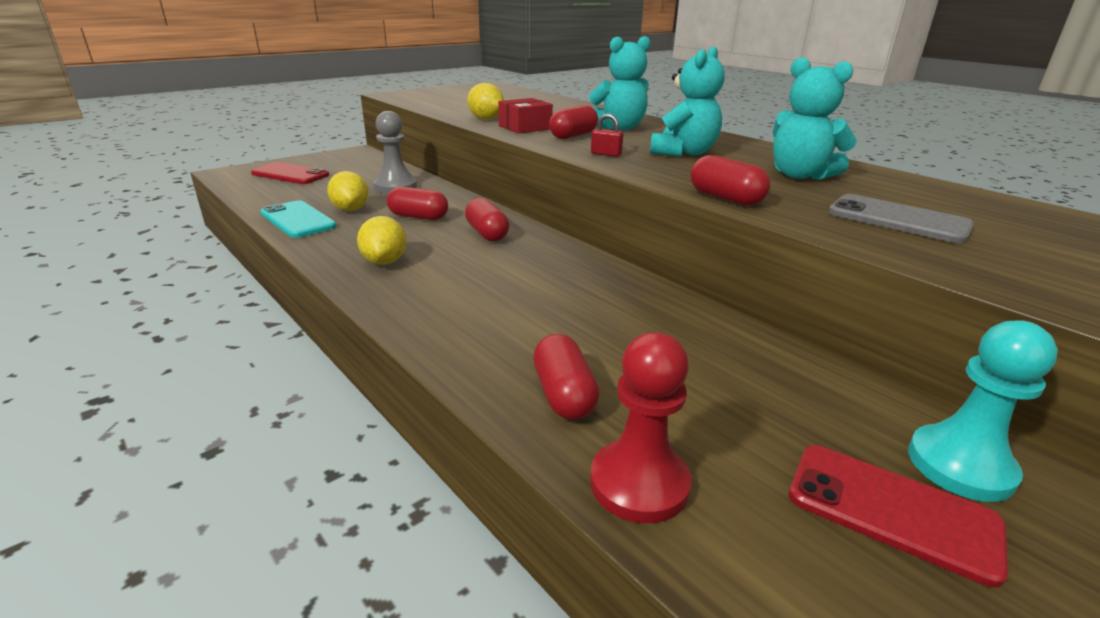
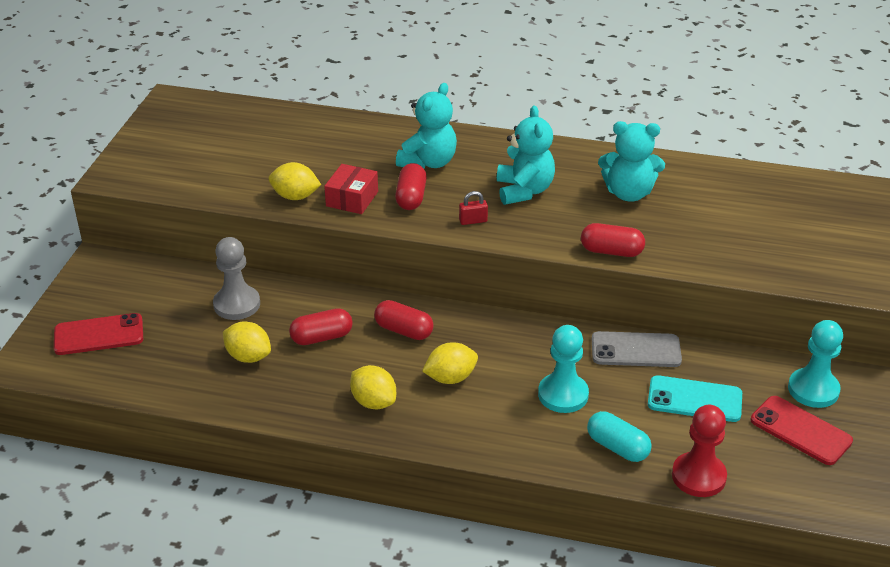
camera: 35 degrees left, 10 degrees up
(298, 220) = (226, 393): turquoise phone -> turquoise phone (694, 399)
(475, 271) = (450, 378): none -> yellow lemon
(563, 395) = (617, 447): red capsule -> turquoise capsule
(566, 323) = (563, 395): none -> turquoise pawn
(892, 510) = (800, 430): red phone -> red phone turned 45 degrees clockwise
(898, 219) = (720, 231): grey phone -> grey phone (636, 350)

